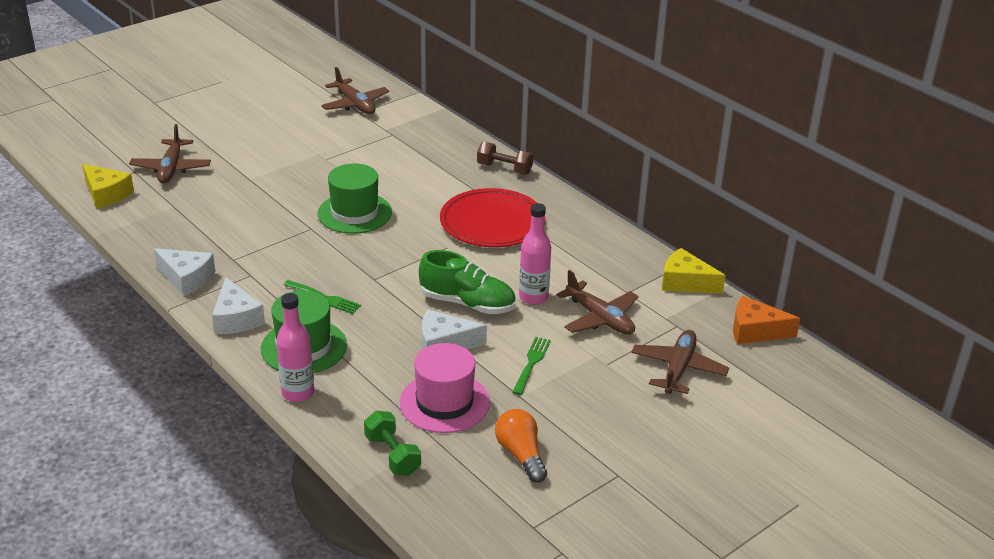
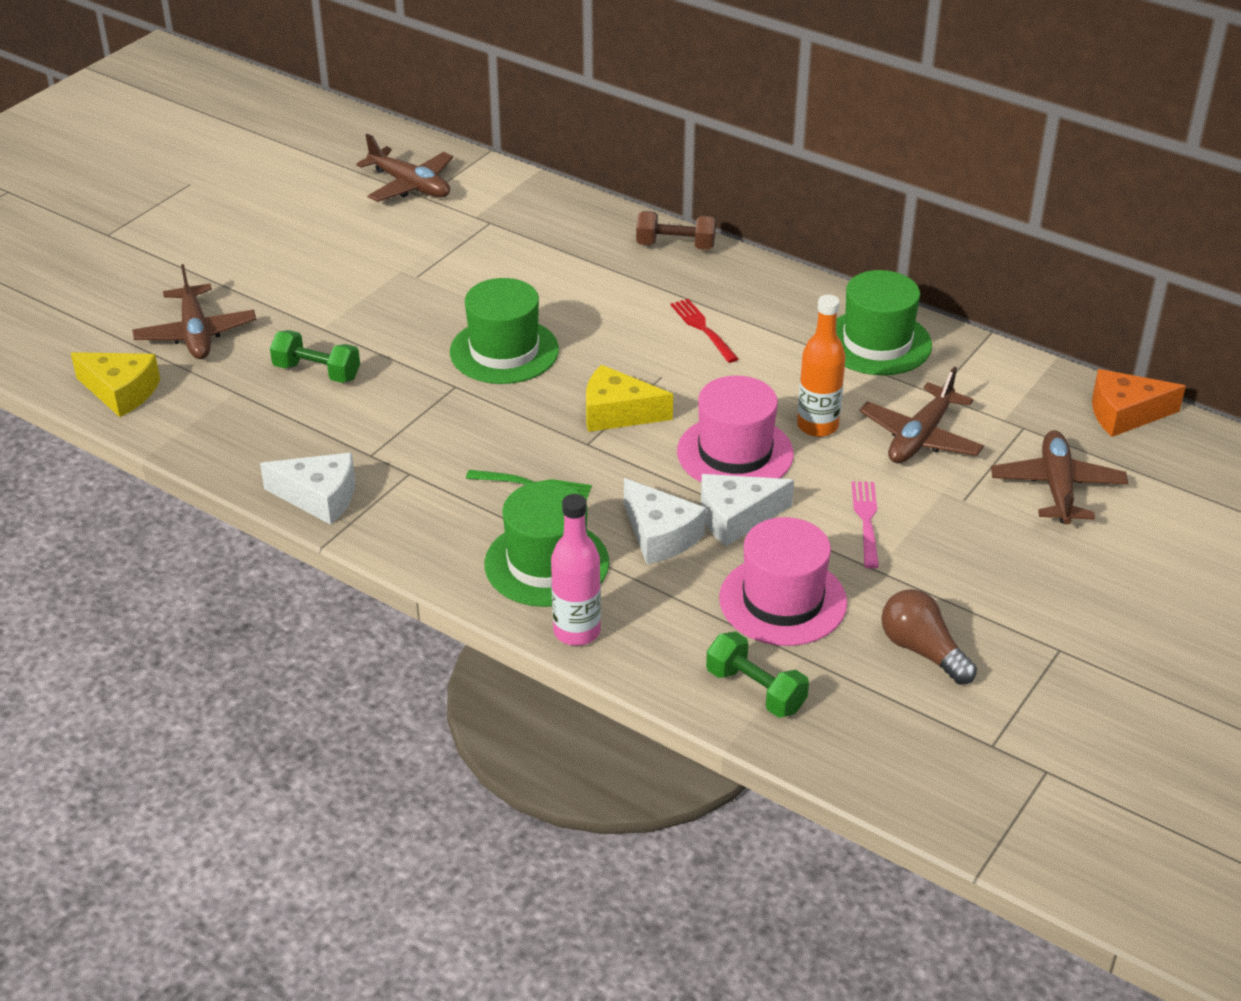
camera: 15 degrees left, 5 degrees up
(230, 204) = (317, 372): none -> green dumbbell
(236, 318) = (426, 542): white cheese -> white cheese (660, 535)
(467, 303) = (735, 453): green shoe -> pink hat
(492, 223) = (703, 329): red plate -> red fork
(521, 455) = (922, 650): orange light bulb -> brown light bulb
(531, 363) = (866, 520): green fork -> pink fork
(533, 297) = (817, 426): pink bottle -> orange bottle
(600, 318) = (920, 437): brown plane -> brown plane turned 90 degrees clockwise
(605, 253) = (877, 343): none -> green hat
(685, 282) = (1002, 364): yellow cheese -> yellow cheese (617, 413)

